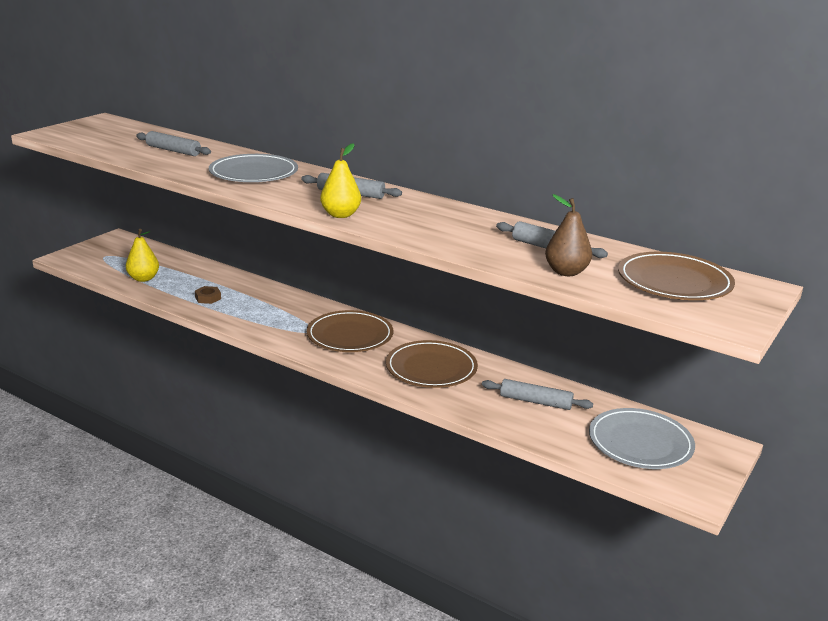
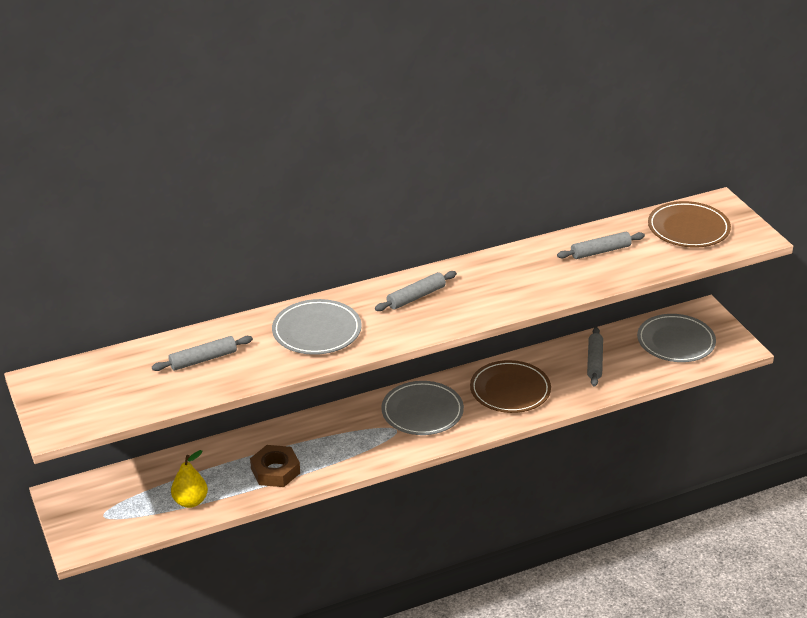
camera: 55 degrees left, 10 degrees up
(208, 298) = (275, 471): brown nut -> brown nut, size x1.78
(340, 215) = (461, 318): yellow pear -> none
(350, 335) = (422, 411): brown plate -> grey plate
(535, 401) = (594, 361): grey rolling pin -> grey rolling pin turned 45 degrees counterclockwise
(566, 272) = (644, 262): brown pear -> none

